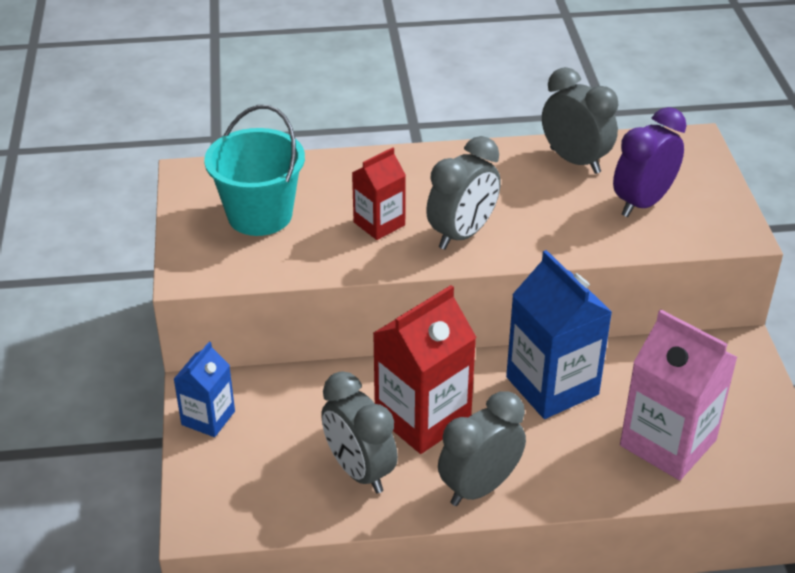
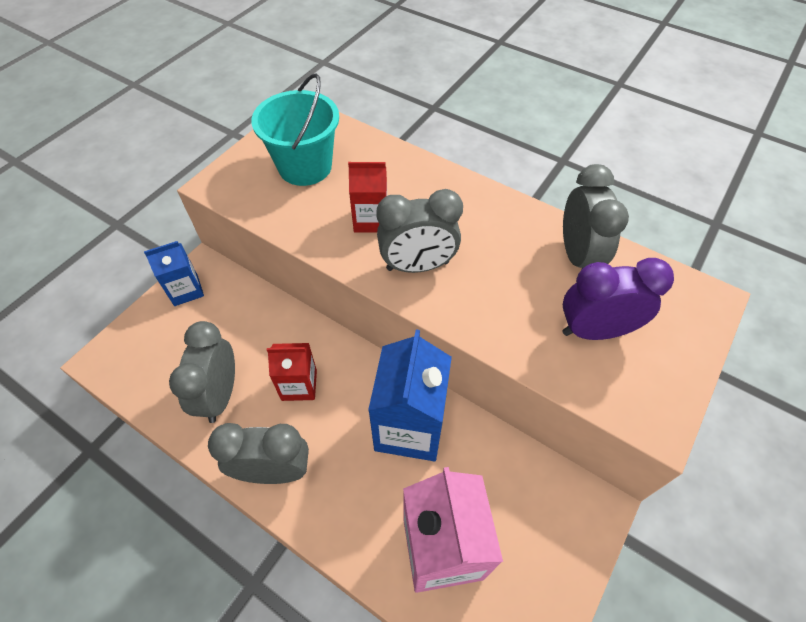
camera: 40 degrees right, 15 degrees up
(422, 418) = (299, 385): red carton -> red carton, size x0.57

